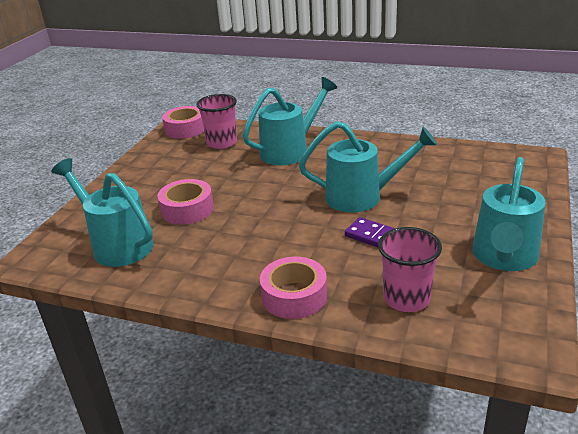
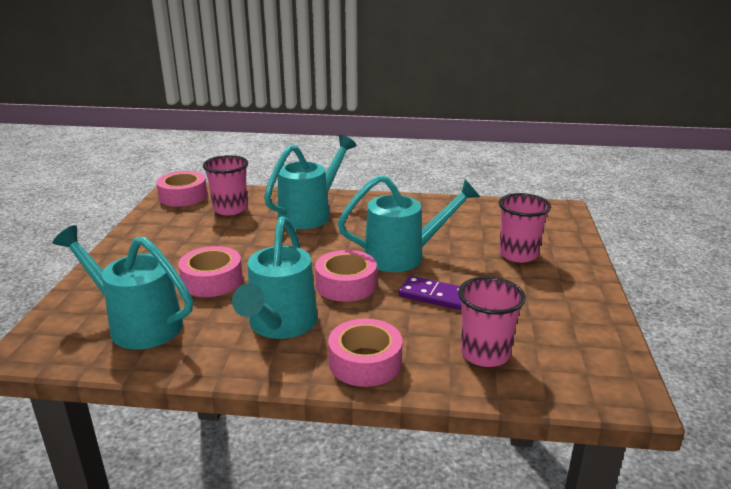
camera: 15 degrees left, 5 degrees down
(301, 221) = (346, 284): none -> pink tape
(474, 202) = (518, 254): none -> pink cup
(503, 258) = (565, 305): turquoise watering can -> turquoise watering can (280, 325)

